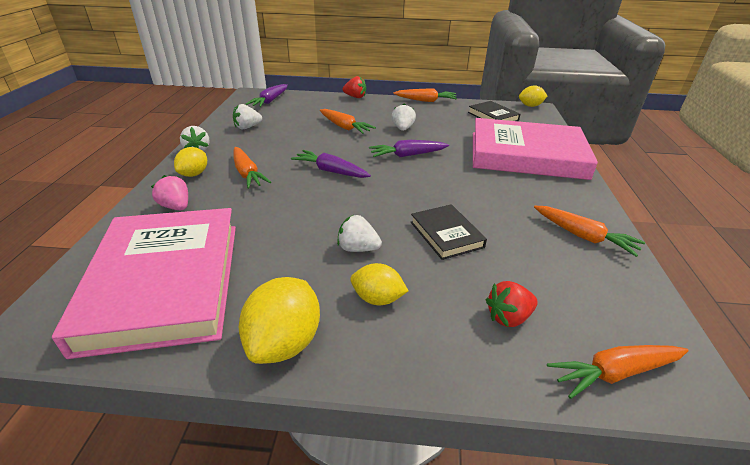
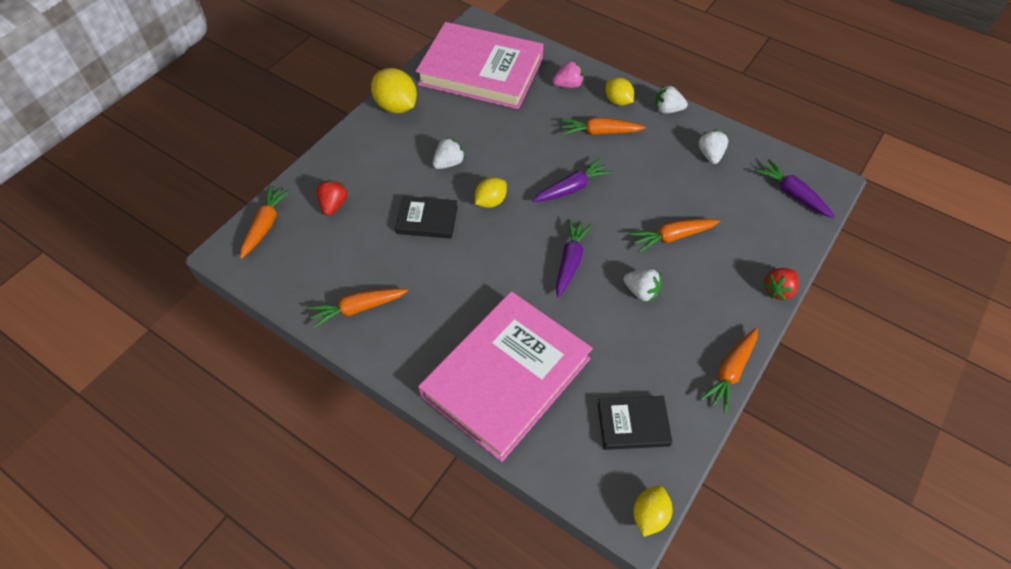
camera: 120 degrees right, 20 degrees up
(377, 299) = (396, 153): yellow lemon -> yellow lemon (490, 201)

